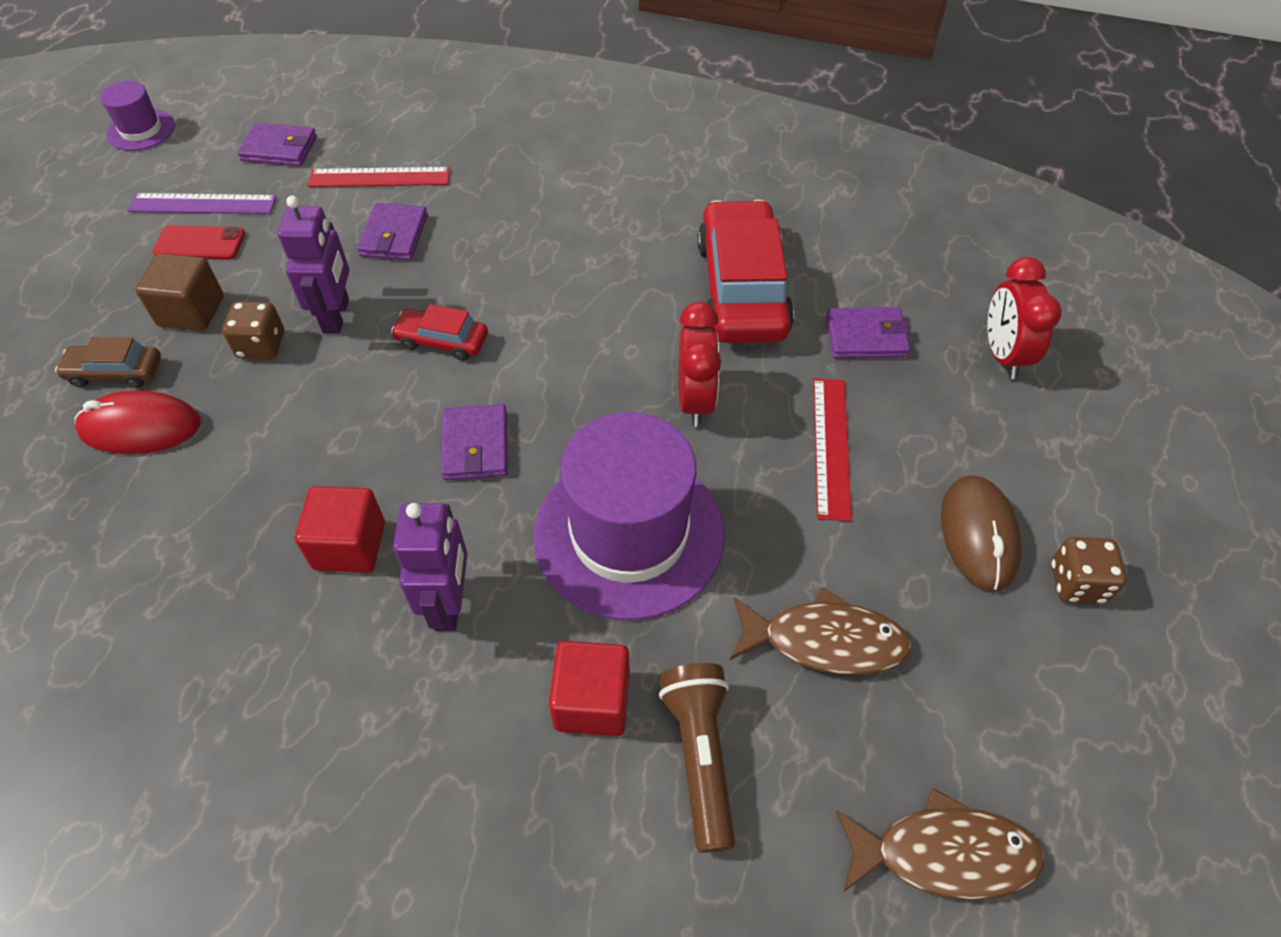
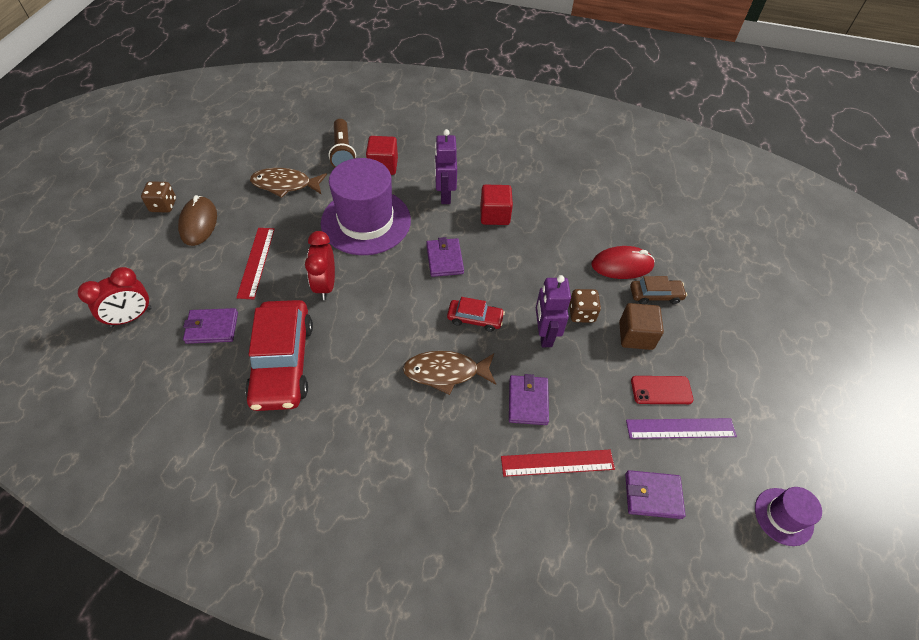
camera: 175 degrees right, 0 degrees up
(944, 853) = (262, 130): brown fish -> brown fish (446, 372)
(1003, 355) = (131, 317): red clock -> red clock turned 60 degrees clockwise

